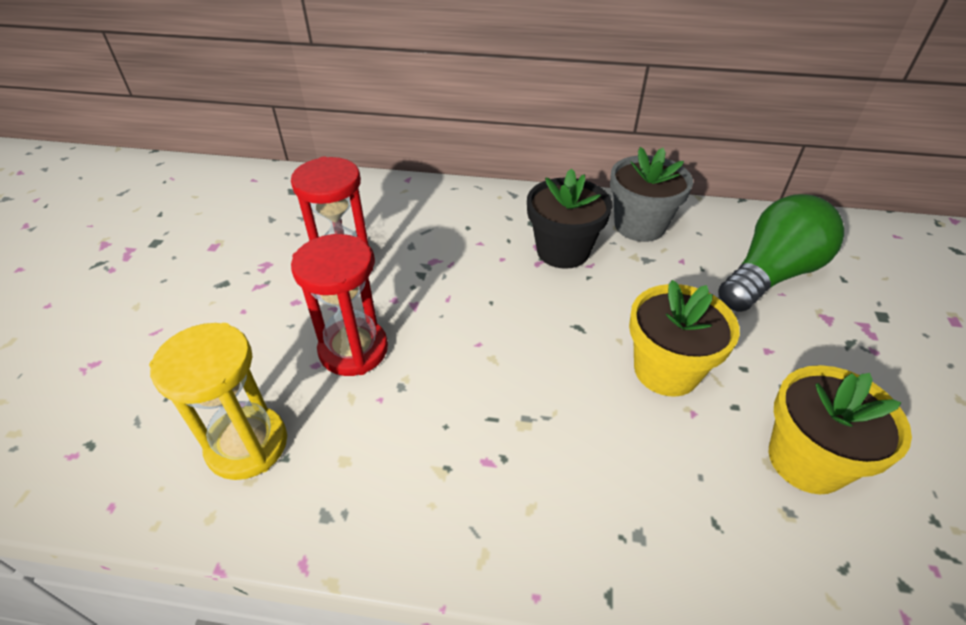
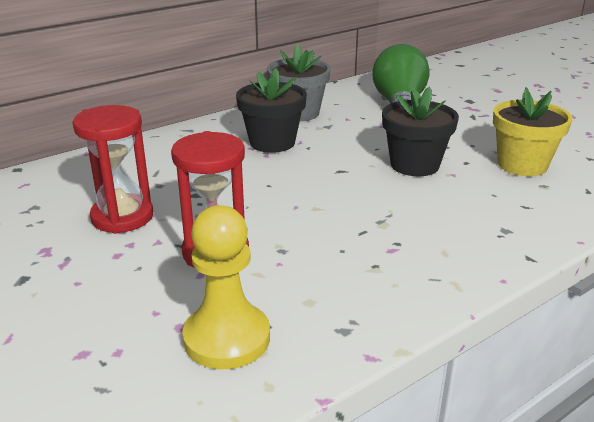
camera: 45 degrees left, 15 degrees down
(247, 445) = (227, 338): yellow hourglass -> yellow pawn
(666, 370) = (414, 165): yellow flower pot -> black flower pot

